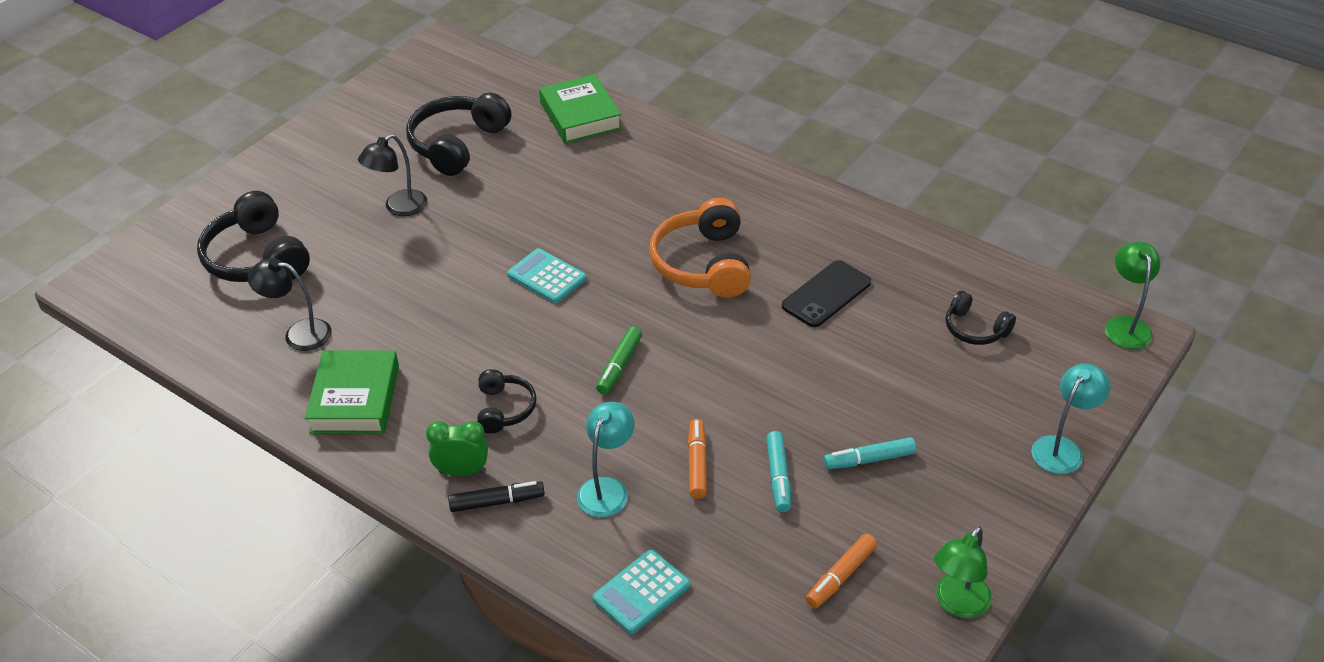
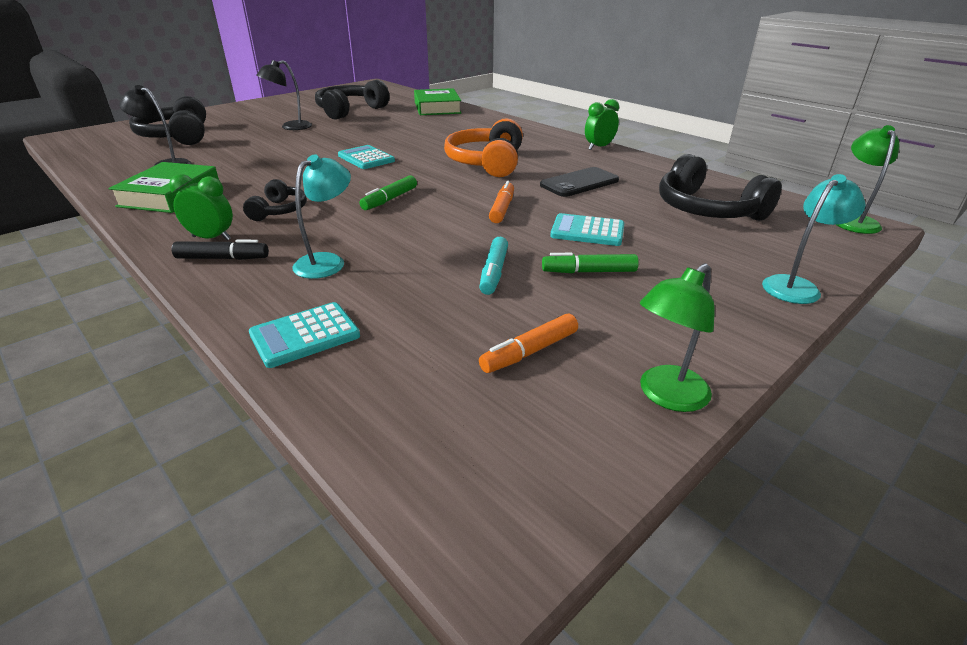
camera: 10 degrees right, 10 degrees down
(697, 464) = (420, 256): orange marker -> orange marker (502, 209)
(833, 202) = (599, 147): none -> green clock
(854, 391) = (587, 231): none -> turquoise calculator
(869, 460) = (589, 272): turquoise marker -> green marker
(975, 329) = (707, 210): black headphones -> black headphones, size x1.81

